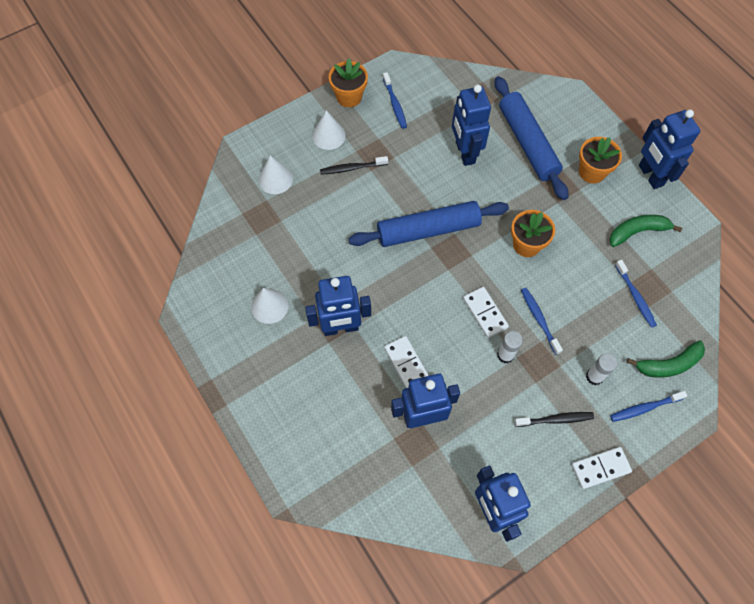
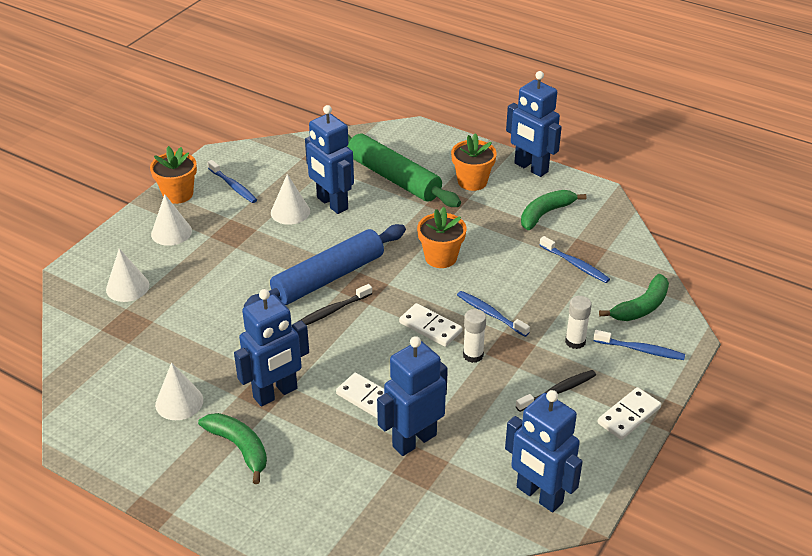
camera: 25 degrees left, 25 degrees down
(294, 367) = (239, 448): none -> green banana
(352, 168) = (213, 252): black toothbrush -> black toothbrush (332, 311)
(428, 149) = (290, 212): none -> white cone
(527, 143) = (393, 178): blue rolling pin -> green rolling pin
(645, 408) = (640, 350): blue toothbrush -> blue toothbrush turned 120 degrees counterclockwise

